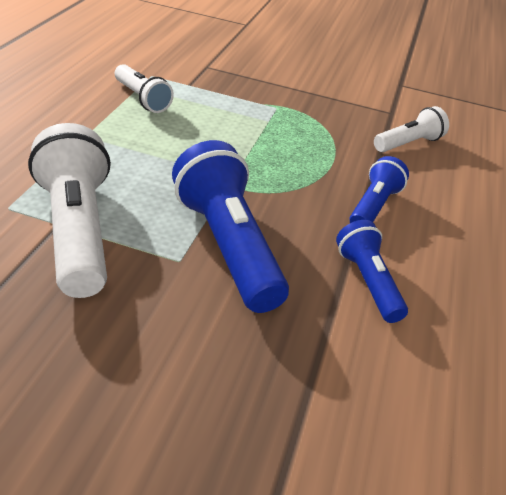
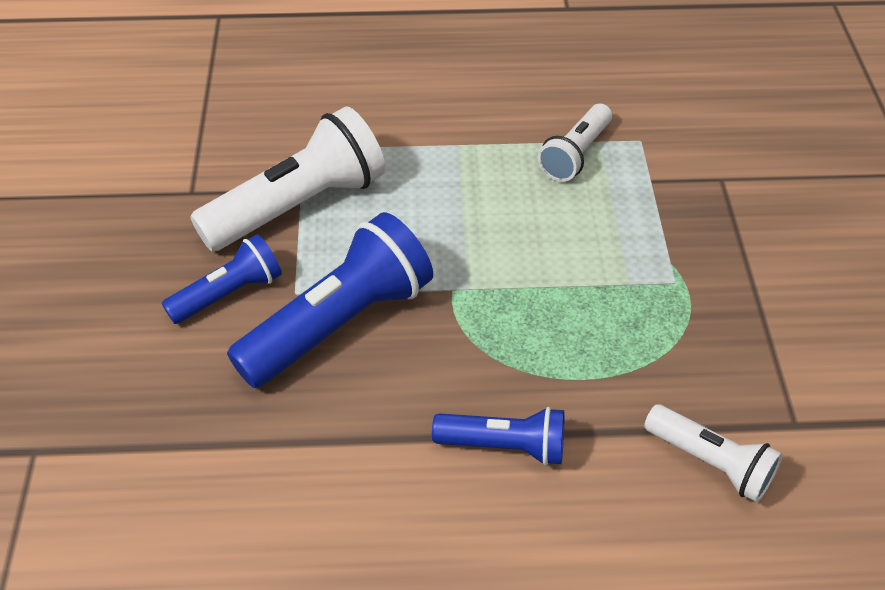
camera: 75 degrees right, 10 degrees up
(367, 282) = (345, 467): blue flashlight -> blue flashlight (229, 293)

